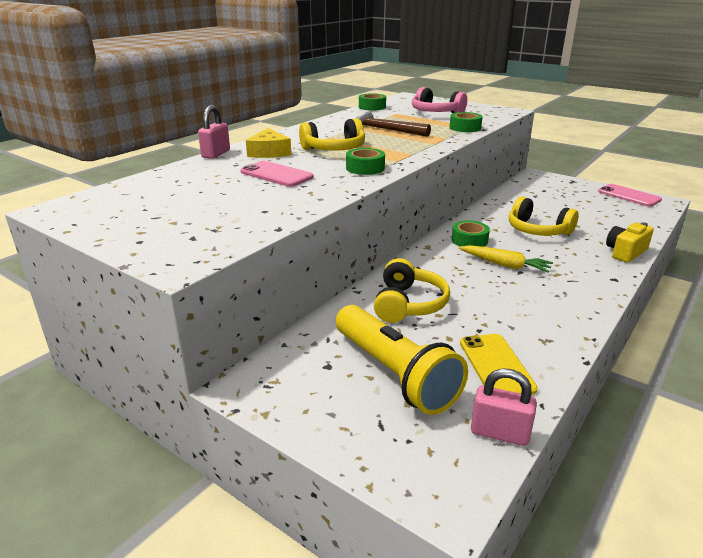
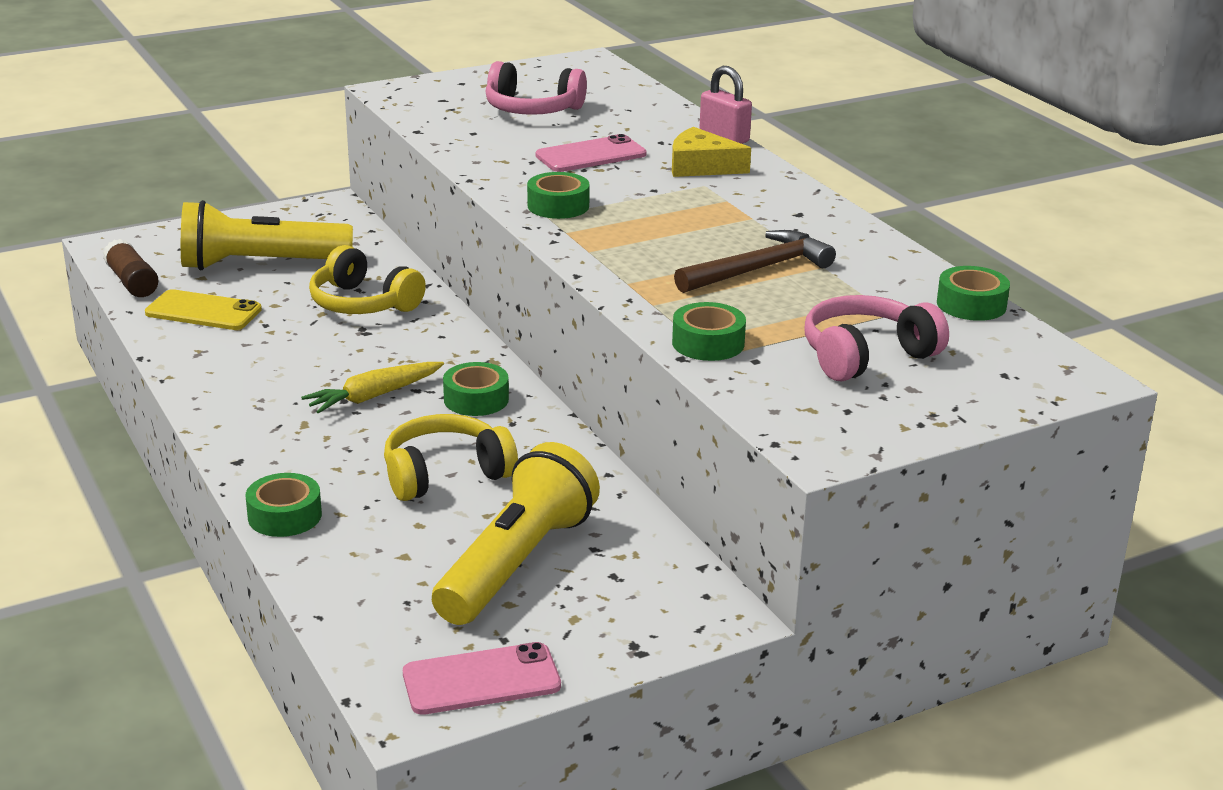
camera: 115 degrees right, 0 degrees up
(197, 204) = (532, 110): none -> pink headphones
(334, 149) = (673, 207): yellow headphones -> none
(499, 433) = (132, 282): pink padlock -> brown glue stick
(567, 204) = (516, 564): none -> yellow flashlight
(625, 252) = (285, 516): yellow camera -> green tape

